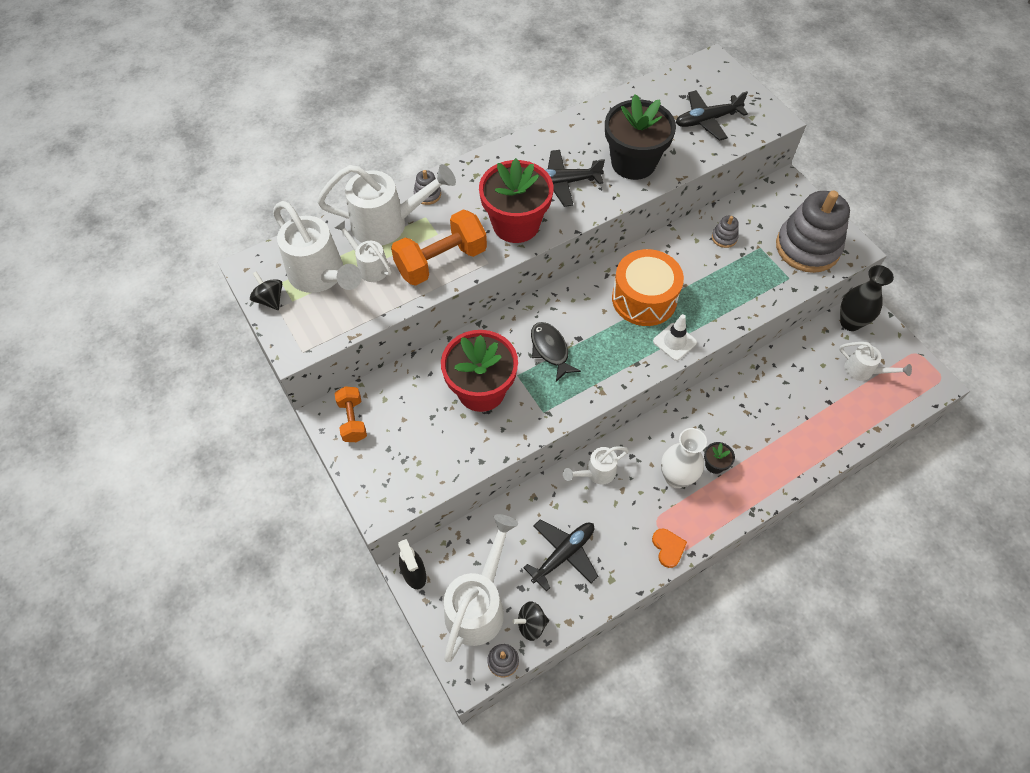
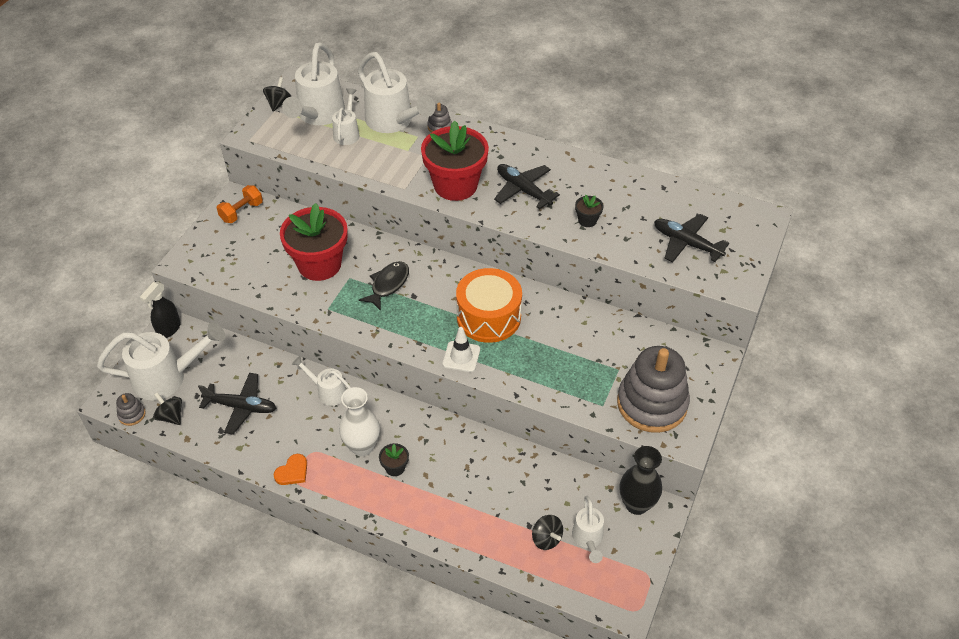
camera: 55 degrees right, 10 degrees down
(441, 261) = (383, 165): orange dumbbell -> none
(633, 163) = (587, 220): black flower pot -> black flower pot, size x0.42
(724, 238) = (605, 339): grey stacking toy -> none
(848, 397) = (546, 538): none -> black spinning top

